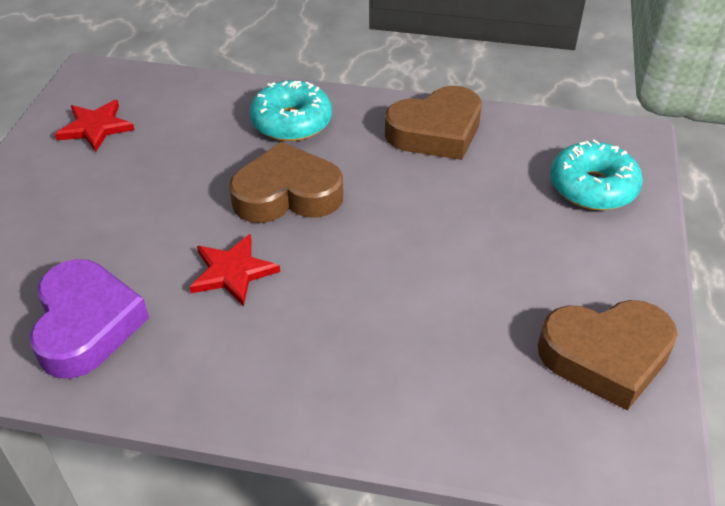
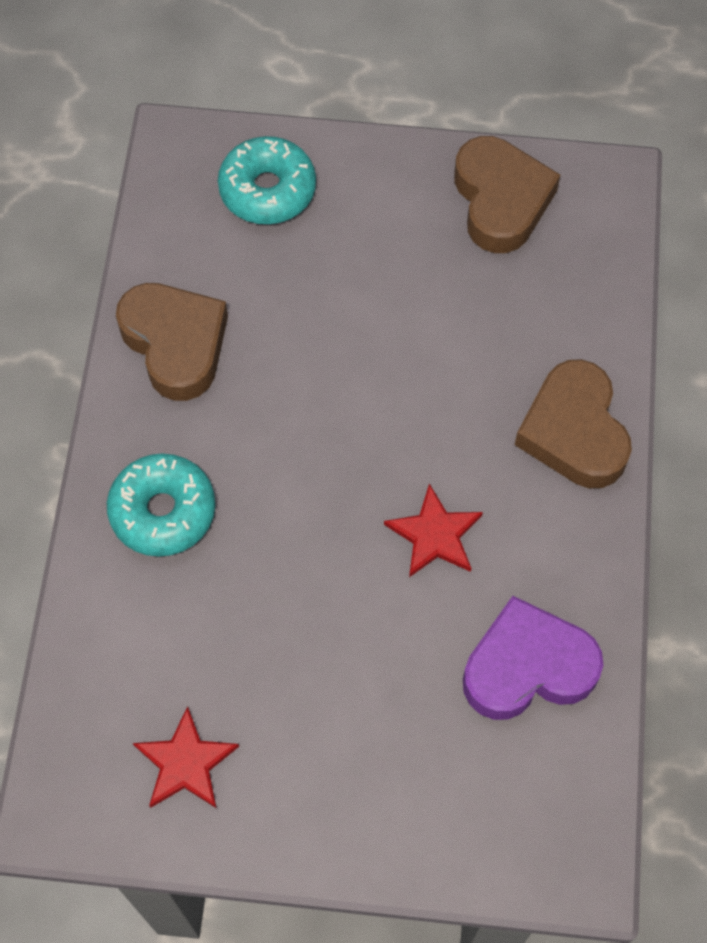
camera: 95 degrees left, 20 degrees up
(287, 194) = (304, 497): brown heart -> brown heart (574, 431)

